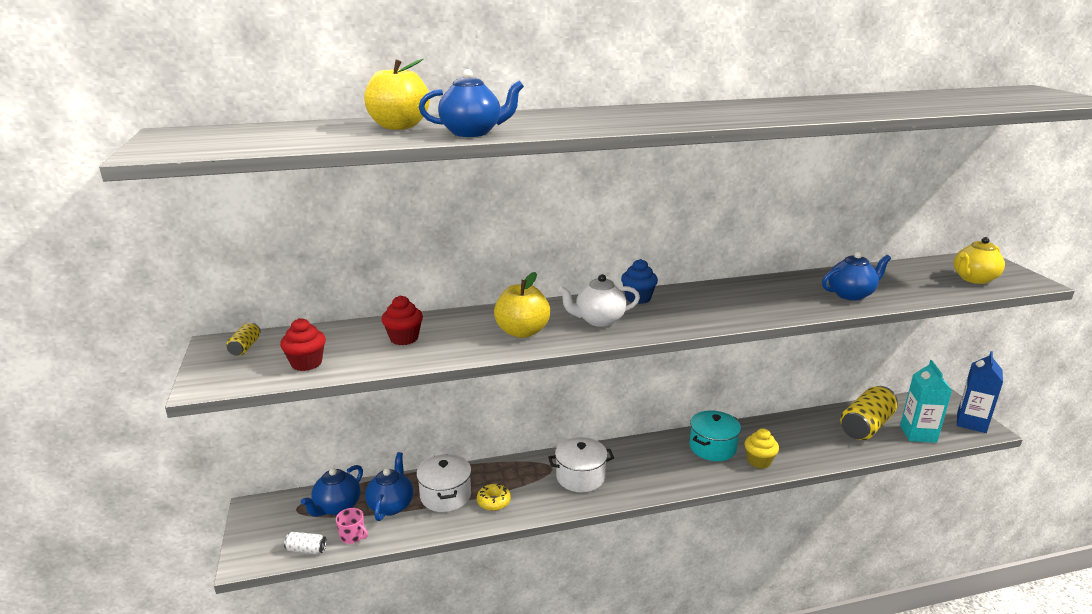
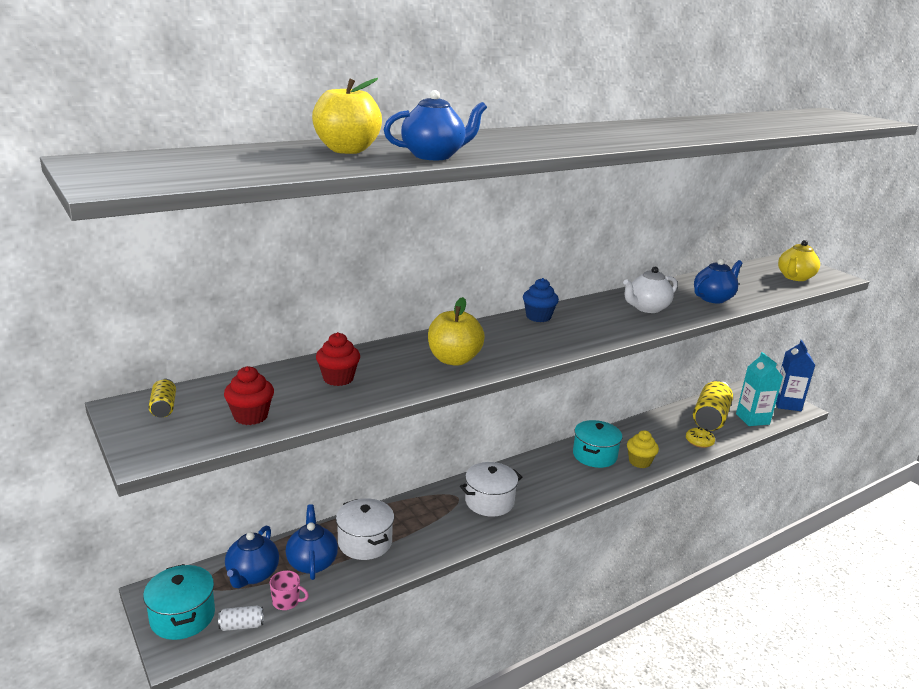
camera: 20 degrees left, 0 degrees up
(265, 532) = (182, 616): none -> turquoise pot
(494, 501) = (417, 540): yellow donut -> yellow donut (699, 441)
(599, 320) = (518, 341): white teapot -> white teapot (647, 308)

